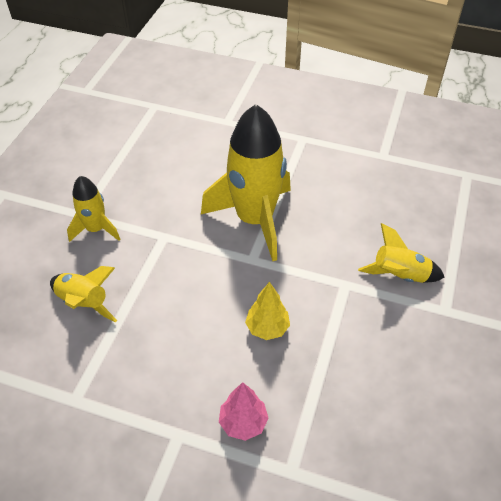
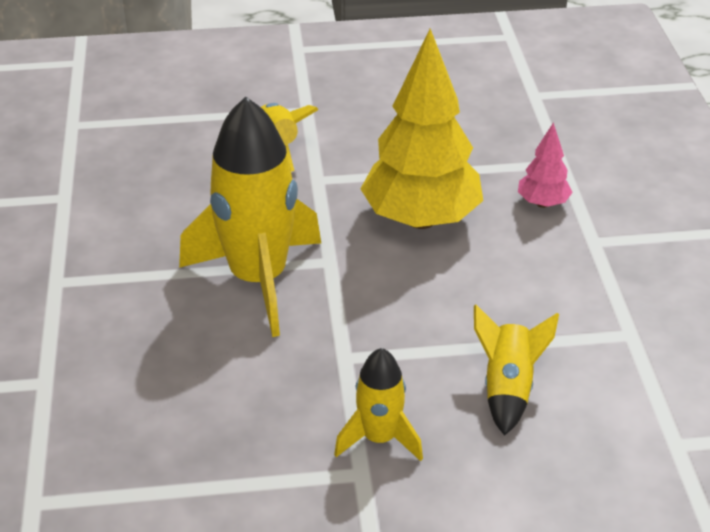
camera: 115 degrees left, 10 degrees down
(267, 328) = (421, 219): yellow tree -> yellow tree, size x2.19

